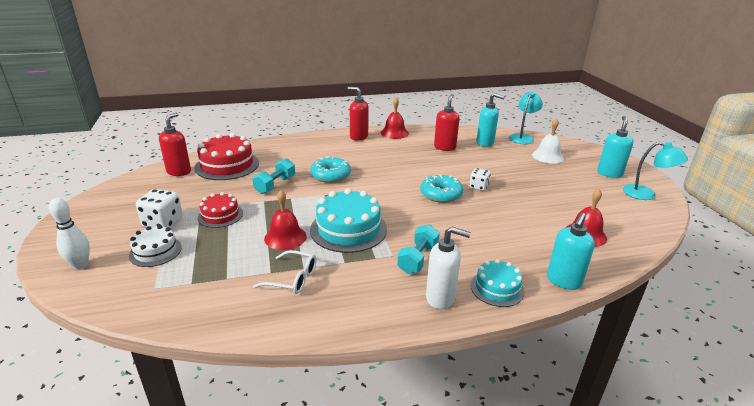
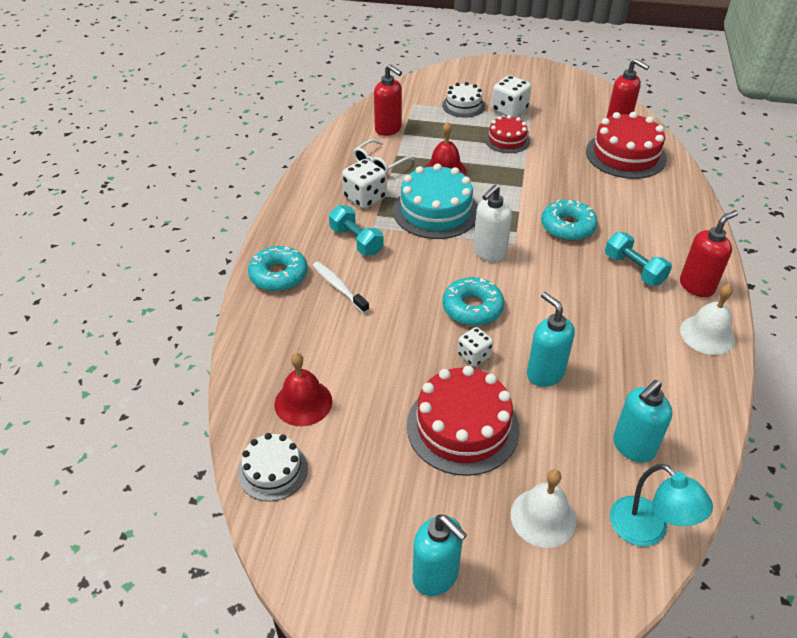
camera: 115 degrees right, 15 degrees up
(80, 265) = (463, 76): white bowling pin -> none
(275, 185) = (558, 181): turquoise dumbbell -> turquoise dumbbell (634, 269)
(355, 271) = (365, 198): none -> white dice
(394, 133) = (707, 334): red bell -> white bell
(440, 298) = (294, 235): white soap dispenser -> white soap dispenser (489, 253)
(445, 147) = (627, 377): red soap dispenser -> red soap dispenser (388, 129)
(477, 251) = (338, 287): none -> white toothbrush
(497, 288) = (278, 275): turquoise cake -> turquoise donut
(529, 181) = (462, 427): none -> red cake
(563, 281) = (250, 328): turquoise soap dispenser -> turquoise soap dispenser (545, 373)
(637, 230) = (273, 470): none -> white cake
(646, 194) = (342, 573): turquoise lamp -> none

